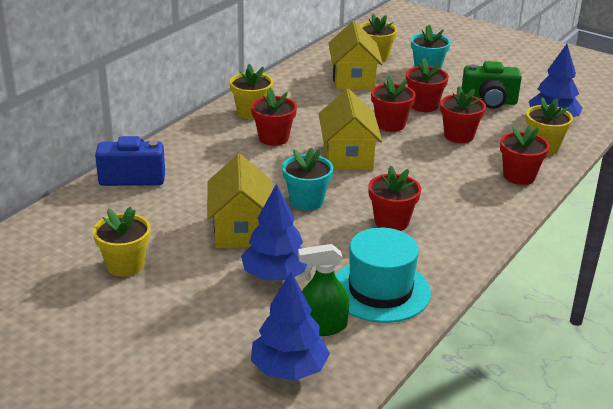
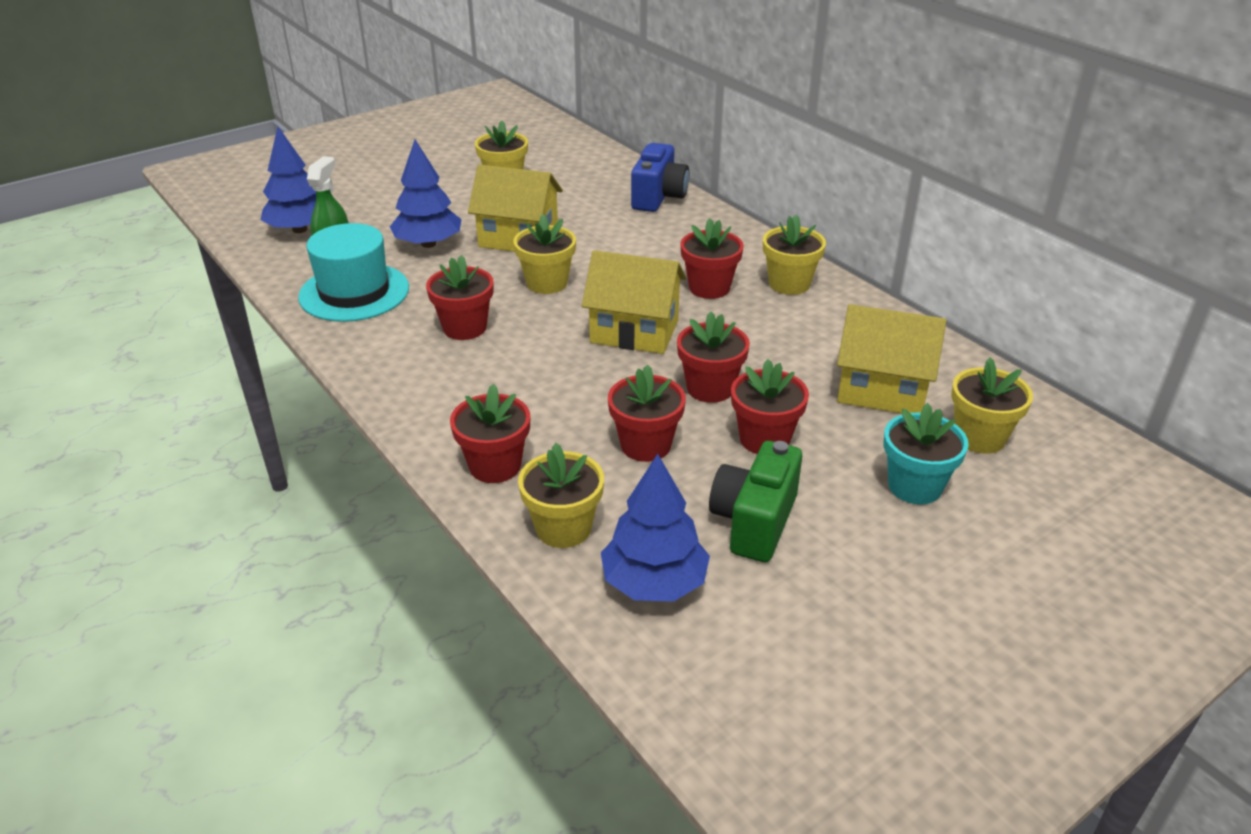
camera: 110 degrees right, 5 degrees up
(306, 201) = (547, 283): turquoise flower pot -> yellow flower pot

